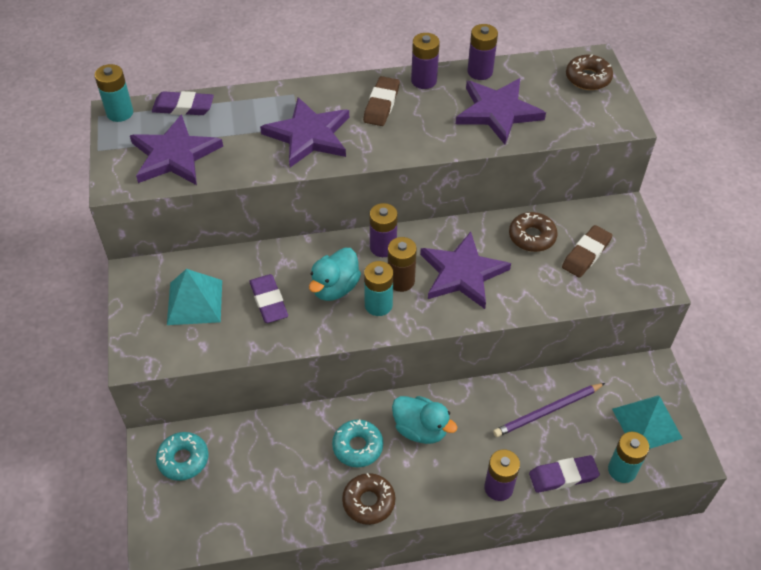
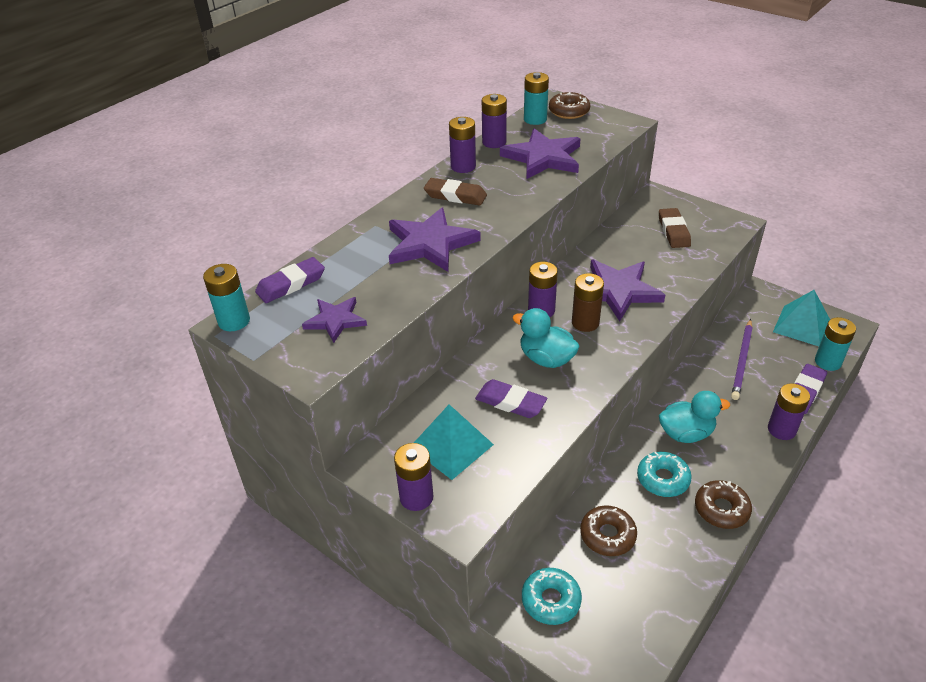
camera: 40 degrees left, 10 degrees down
(134, 319) = (416, 497): none -> purple battery
(174, 155) = (335, 320): purple star -> purple star, size x0.59
(335, 288) = (546, 359): turquoise duck -> turquoise duck turned 135 degrees clockwise
(378, 305) = (593, 348): turquoise battery -> turquoise battery (535, 119)
(381, 104) = (455, 196): brown eraser -> brown eraser turned 45 degrees counterclockwise
(532, 237) = (627, 242): brown donut -> brown donut (607, 535)

